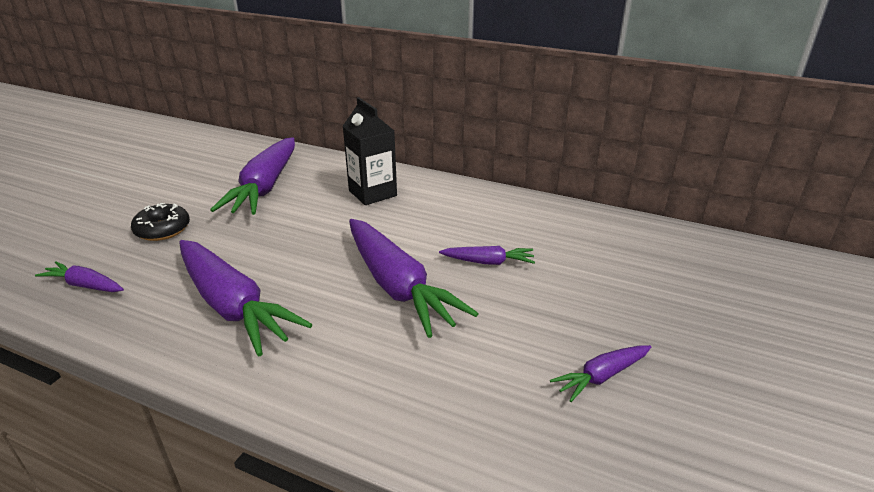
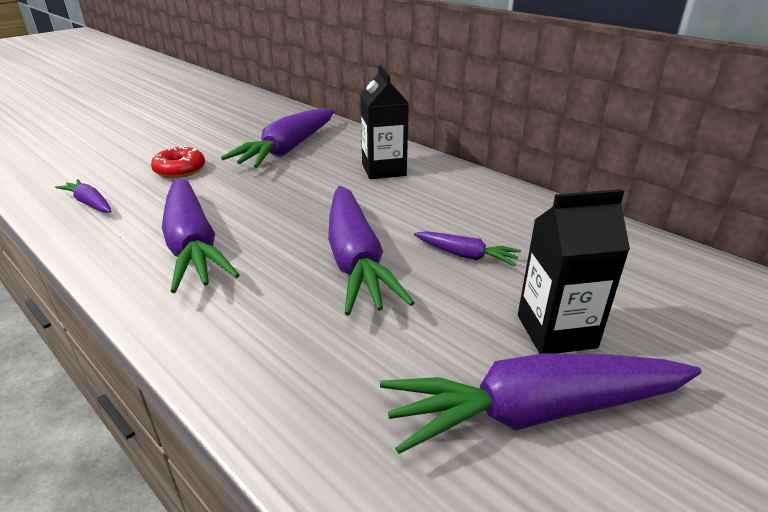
camera: 20 degrees right, 0 degrees up
(163, 229) = (180, 170): black donut -> red donut
(587, 310) = (556, 331): none -> black carton
(601, 376) = (535, 412): purple carrot -> purple carrot, size x2.07

